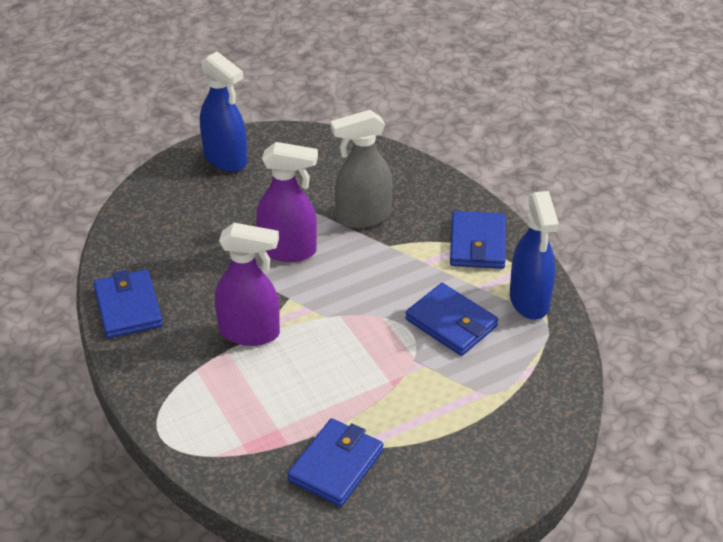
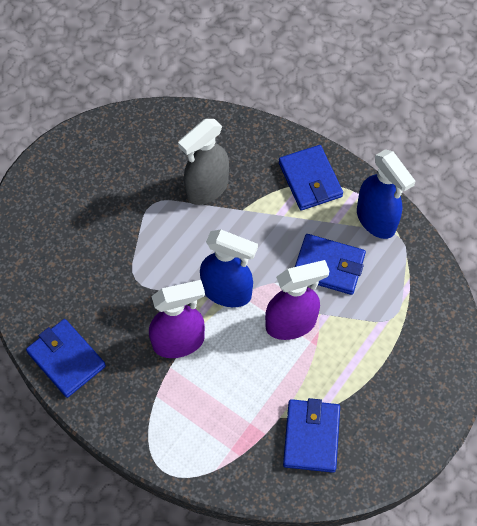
camera: 25 degrees left, 20 degrees up
(226, 159) = (61, 172): blue spray bottle -> blue spray bottle (227, 292)
(288, 250) = (165, 247): purple spray bottle -> purple spray bottle (291, 324)

